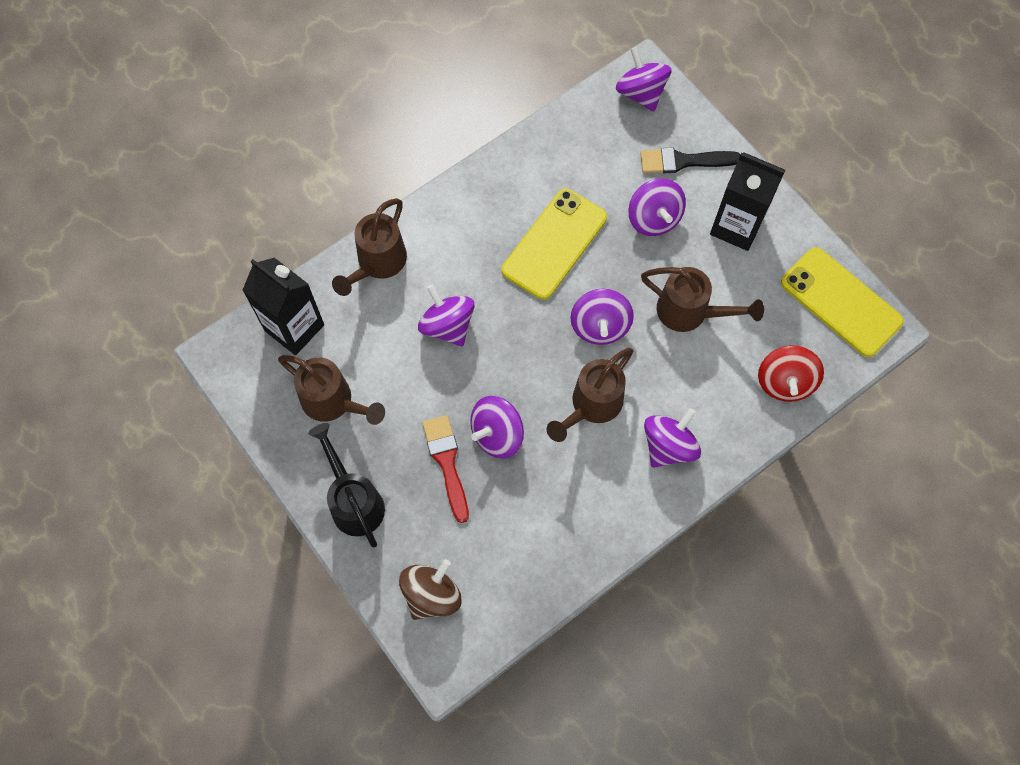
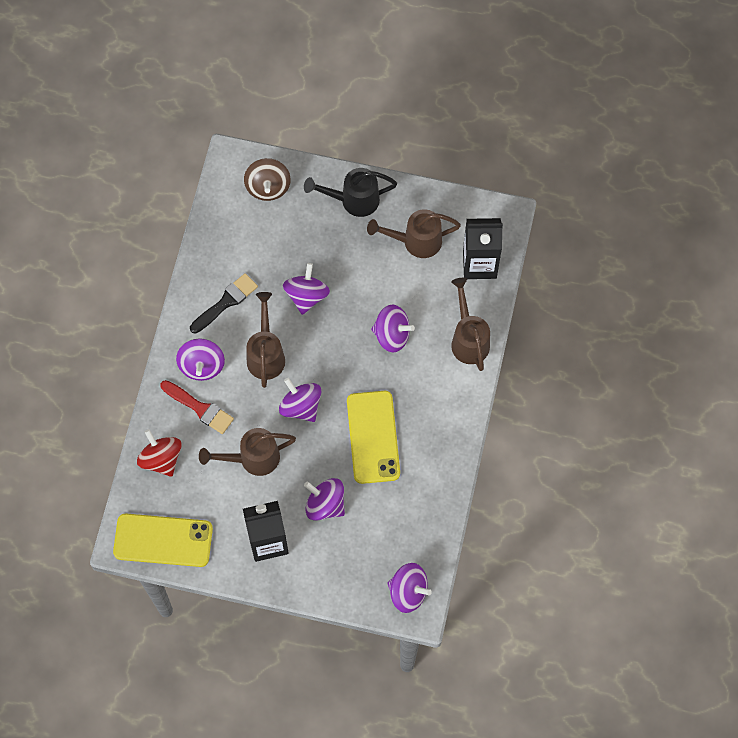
camera: 140 degrees right, 0 degrees up
(354, 501) = (353, 200): black watering can -> black watering can turned 150 degrees clockwise
(446, 462) = (321, 259): red brush -> red brush (200, 408)
(683, 161) = (338, 562): black brush -> black brush (226, 302)

